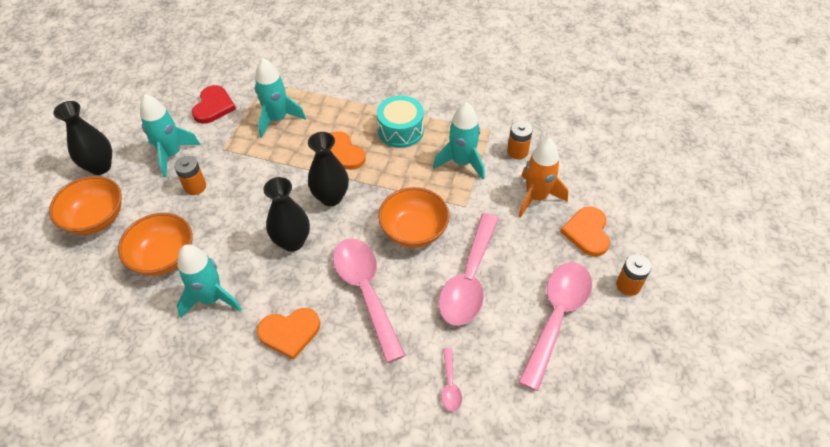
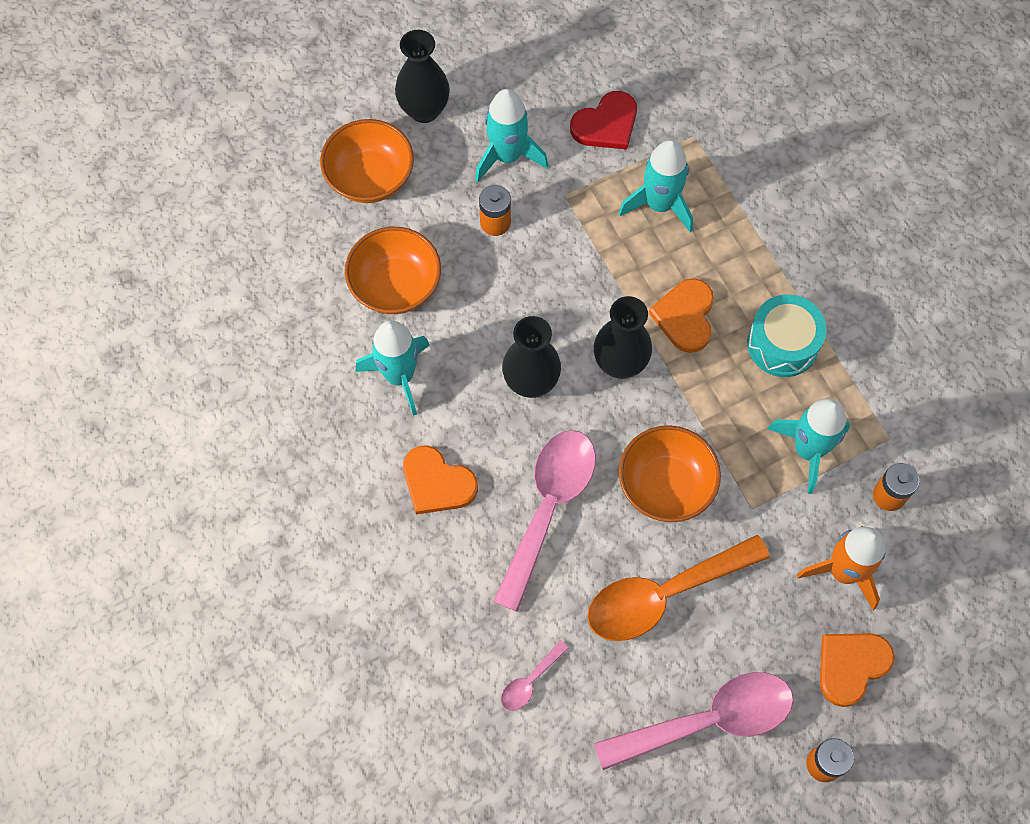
camera: 45 degrees right, 15 degrees up
(469, 280) = (663, 595): pink spoon -> orange spoon

